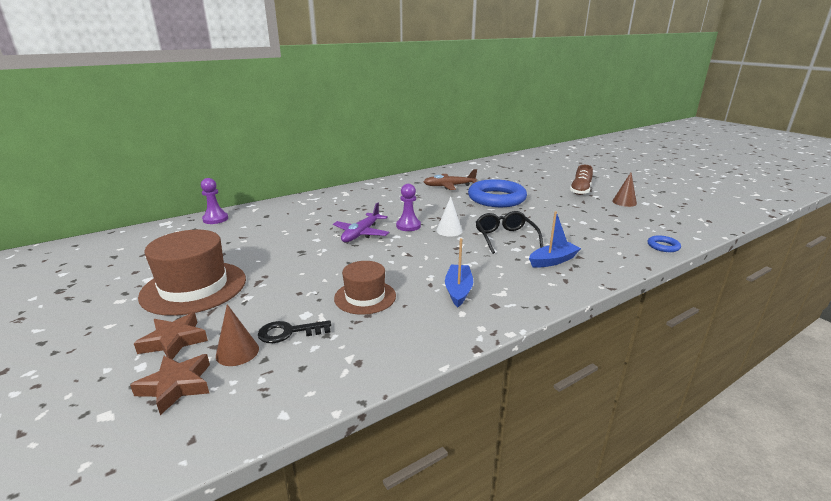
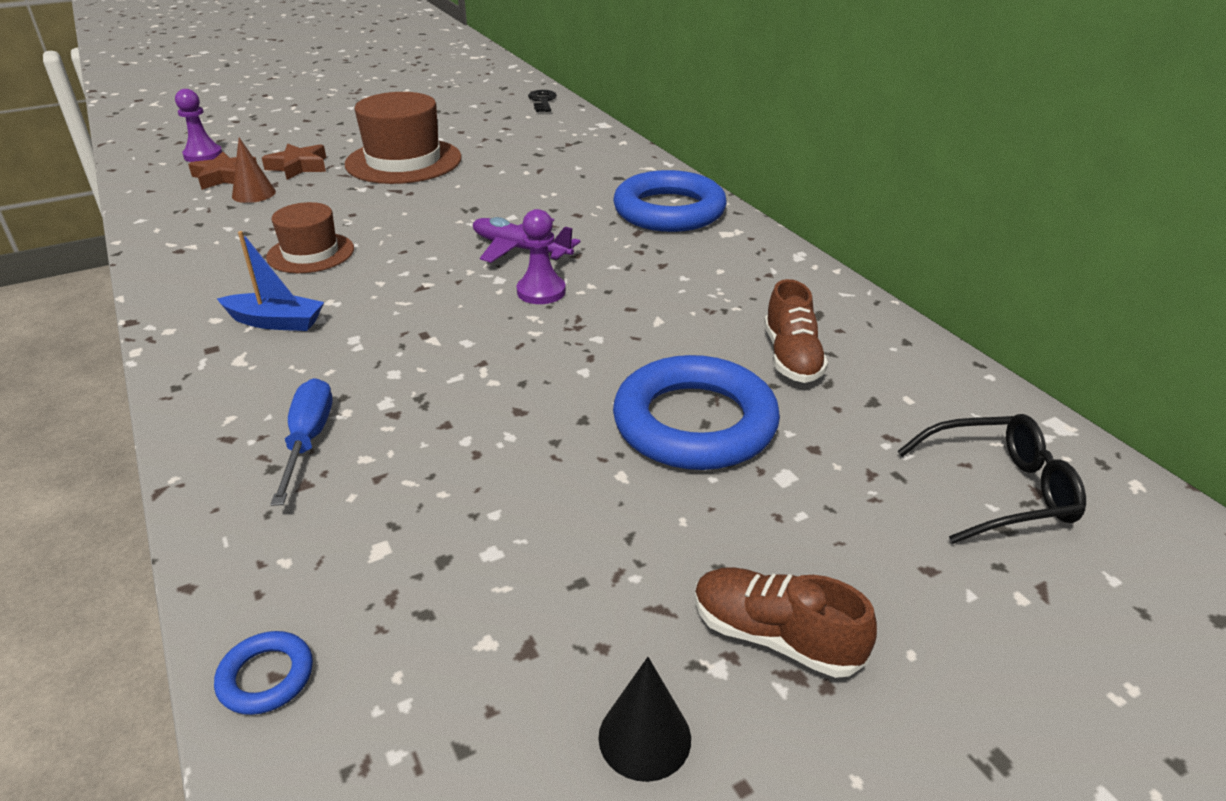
camera: 95 degrees right, 10 degrees up
(215, 219) = (611, 148): purple pawn -> purple pawn (203, 155)
(289, 332) = (268, 214): black key -> black key (542, 101)
(318, 204) = (669, 211): none -> blue ring
(449, 186) = (791, 357): brown plane -> brown shoe
(449, 230) = (504, 333): white cone -> none
(505, 238) = (443, 397): black glasses -> black glasses (999, 490)
(553, 261) = (308, 440): blue boat -> blue screwdriver
(624, 202) = (644, 737): brown cone -> black cone

